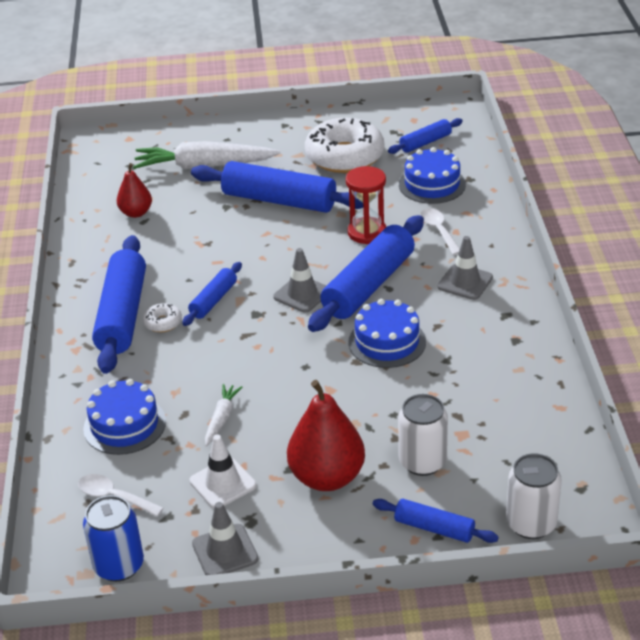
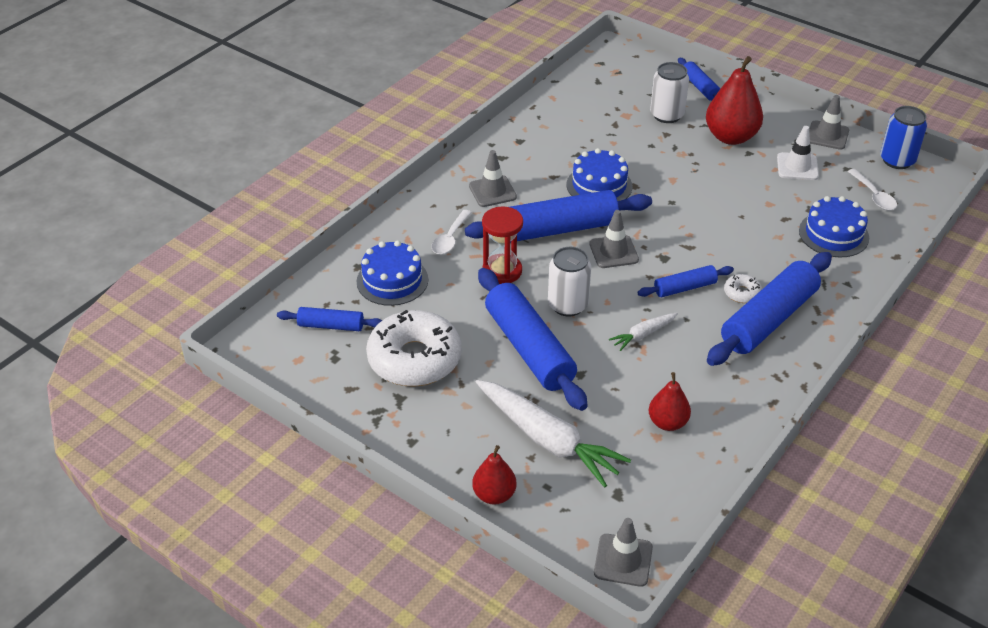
camera: 140 degrees left, 5 degrees up
(97, 144) = (623, 560): none -> grey traffic cone
(204, 130) = (494, 495): none -> red pear
(221, 418) = (762, 202): white carrot -> white carrot (643, 334)
(531, 524) = (648, 64): white can -> white can (568, 305)

